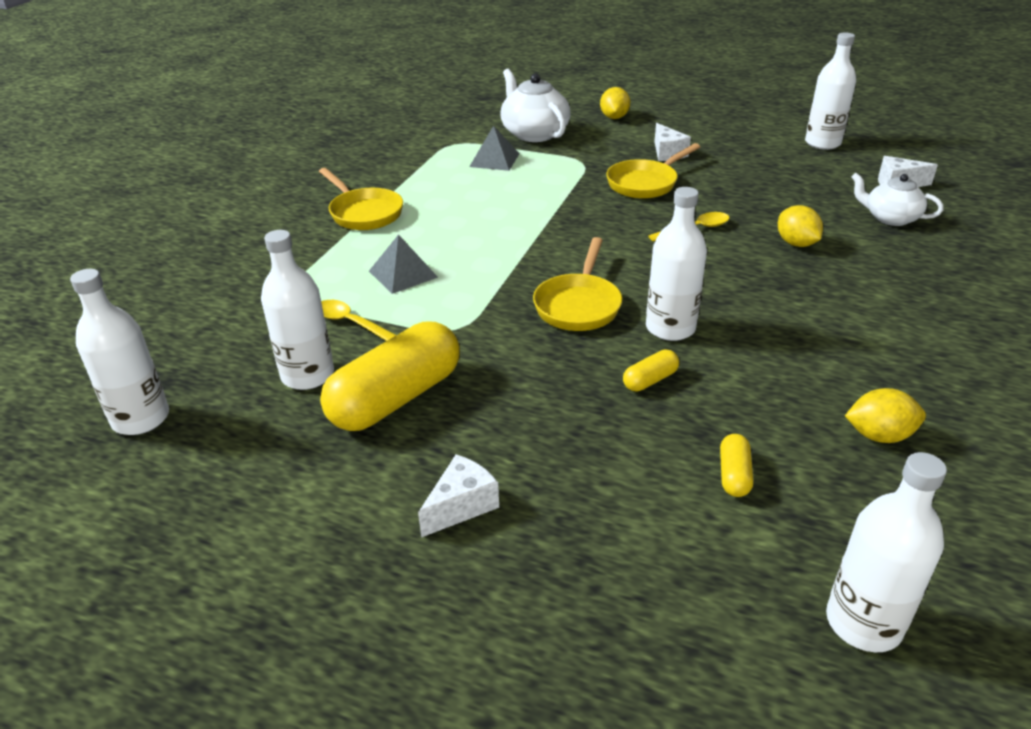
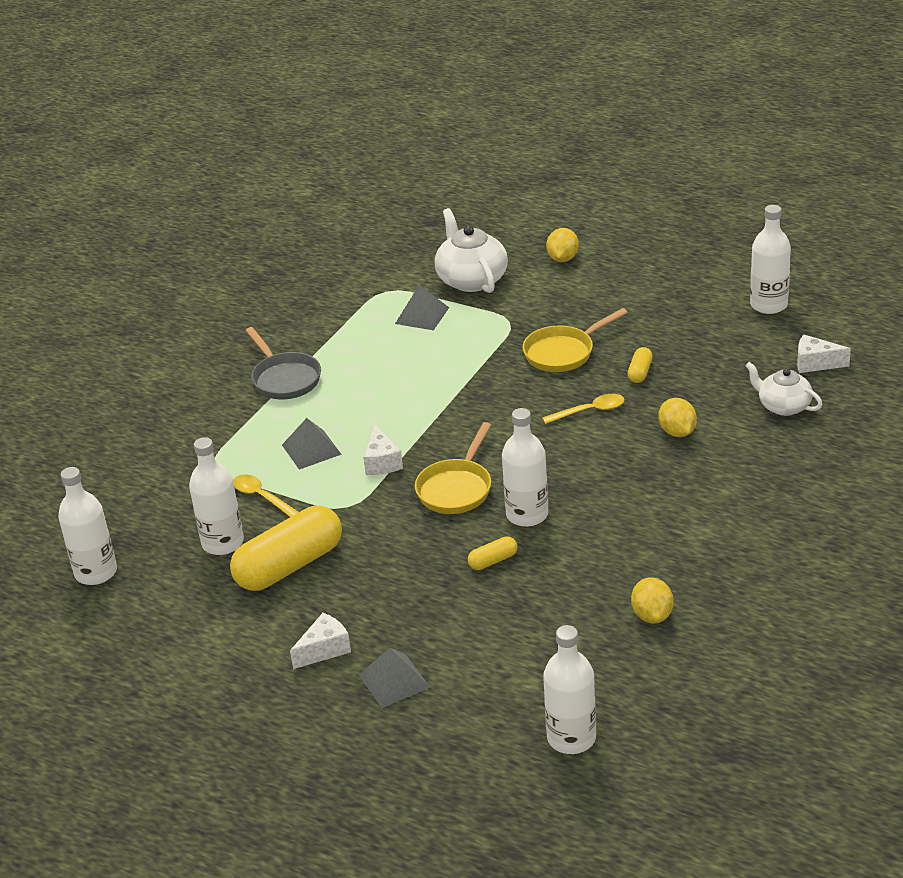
camera: 10 degrees right, 0 degrees up
(364, 213) = (284, 378): yellow pan -> grey pan
(571, 546) = (394, 681): none -> grey pyramid
(667, 153) = (600, 313): white cheese -> white cheese (382, 462)
(734, 475) = (528, 639): yellow capsule -> yellow capsule (640, 372)
(879, 435) = (652, 615): yellow lemon -> yellow lemon turned 75 degrees clockwise

